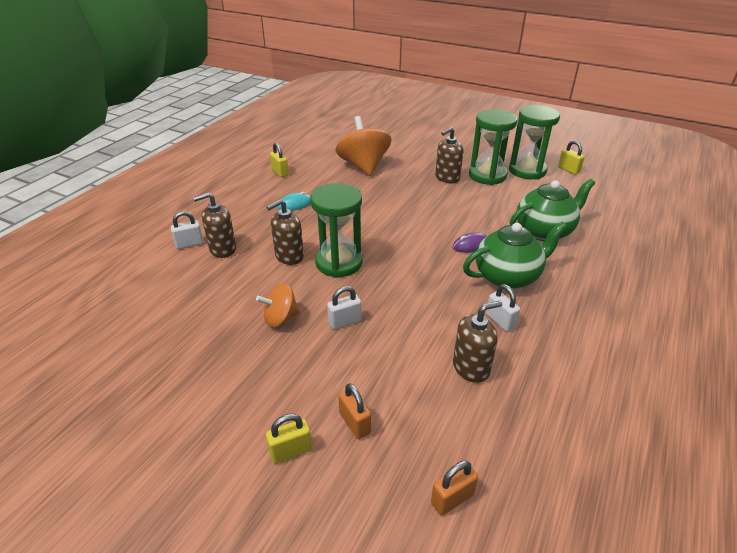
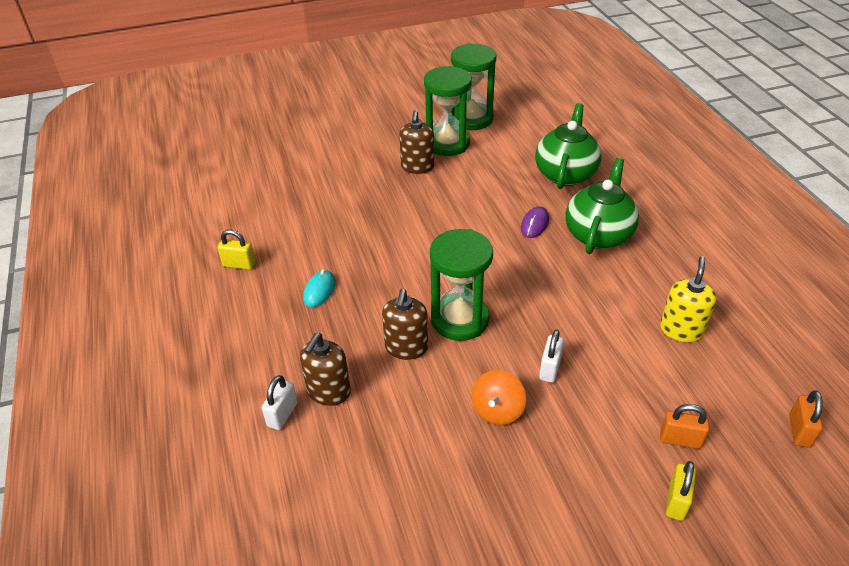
camera: 45 degrees left, 5 degrees up
(363, 166) = (319, 201): orange spinning top -> none
(471, 367) = (681, 330): brown soap dispenser -> yellow soap dispenser
(500, 321) = (646, 277): white padlock -> none
(568, 170) = (501, 99): yellow padlock -> none

